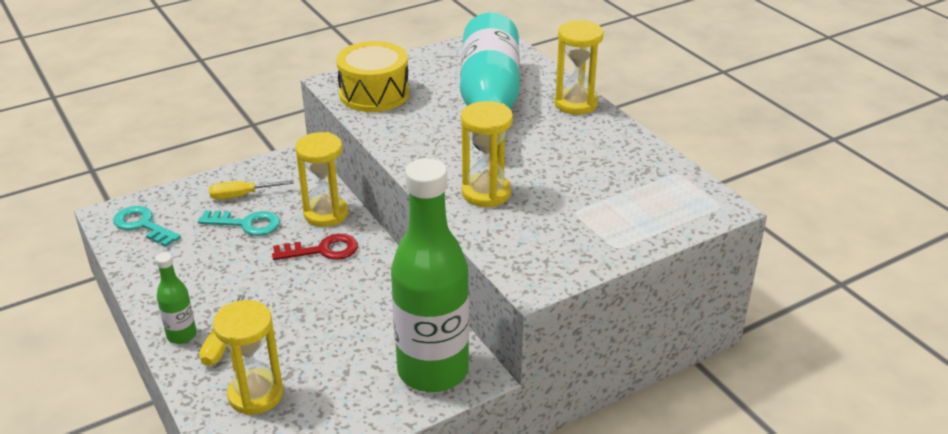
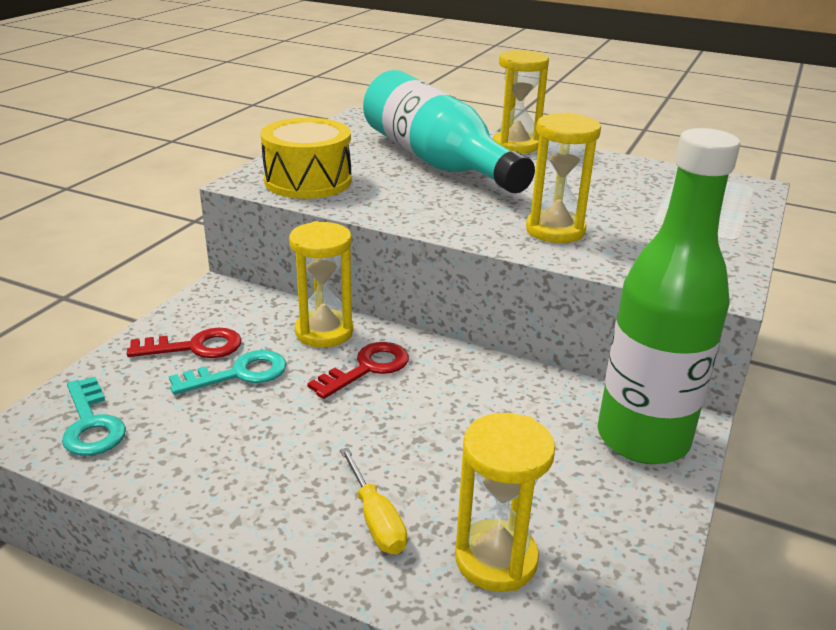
camera: 35 degrees left, 5 degrees down
(143, 225) = (91, 424): turquoise key -> turquoise key turned 120 degrees counterclockwise
(182, 335) = (309, 534): green bottle -> none
(241, 195) = (195, 347): yellow screwdriver -> red key

